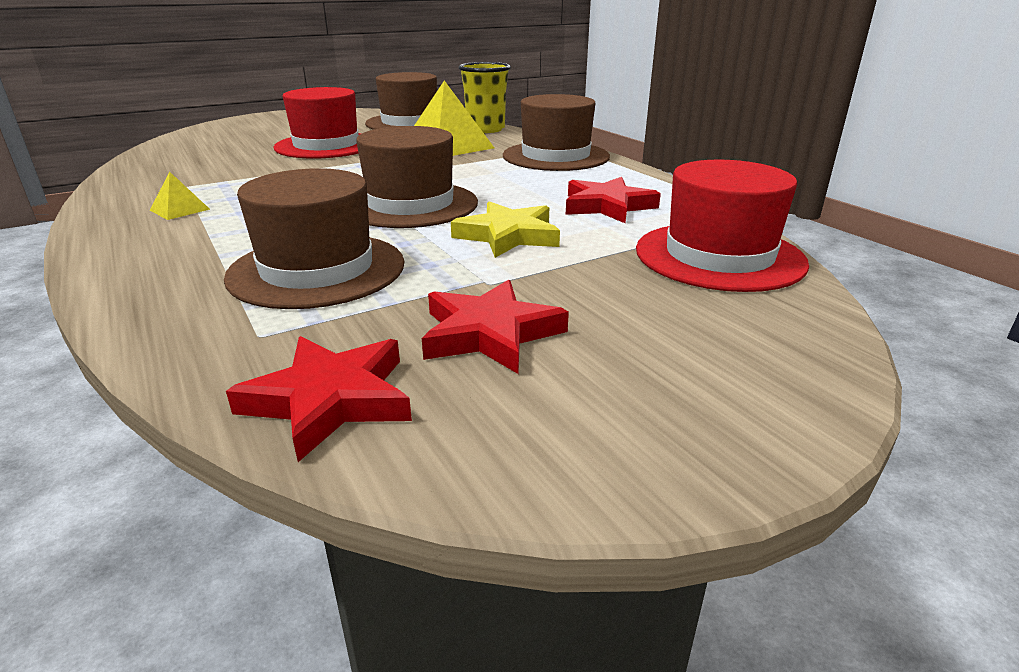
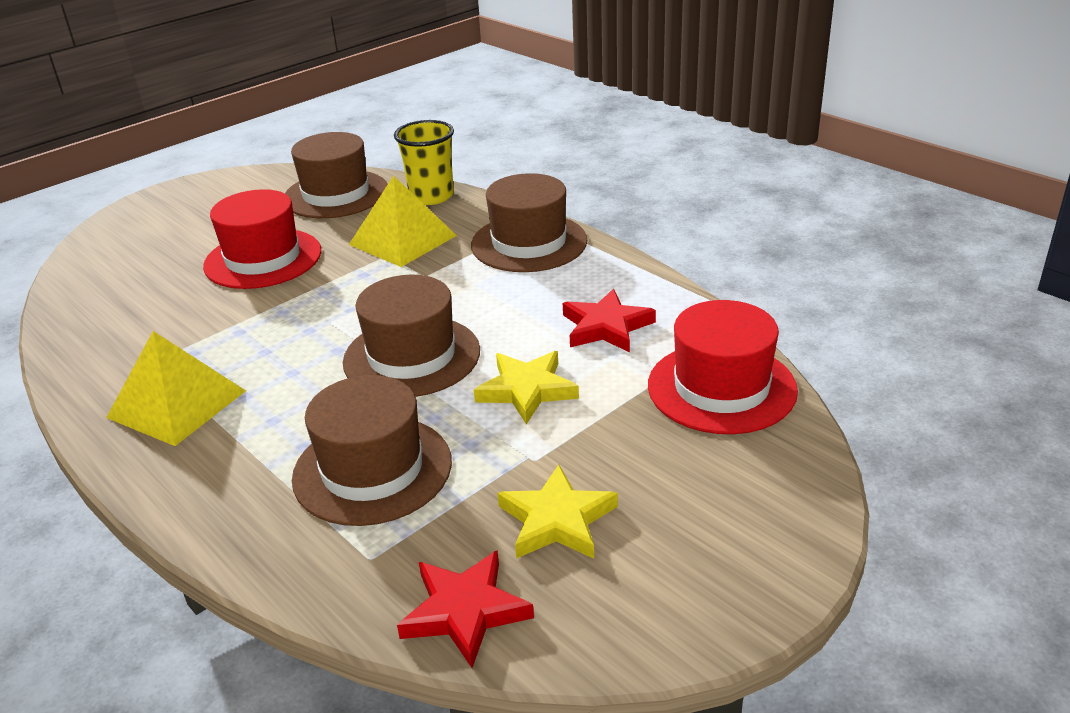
camera: 10 degrees left, 5 degrees up
(179, 209) = (176, 404): yellow pyramid -> yellow pyramid, size x2.20
(490, 333) = (557, 520): red star -> yellow star

